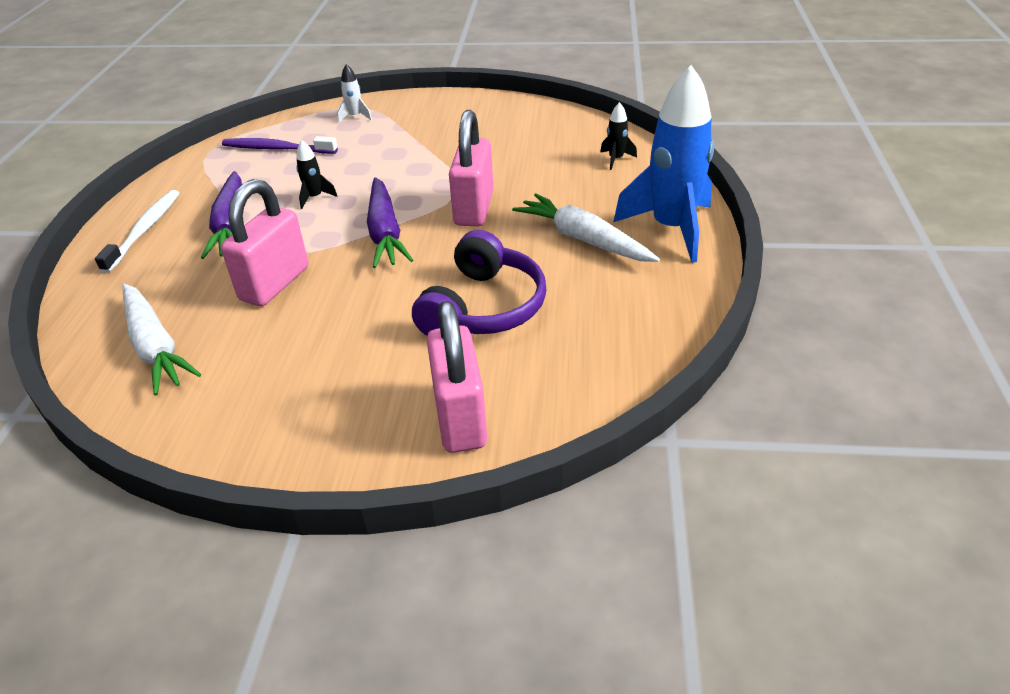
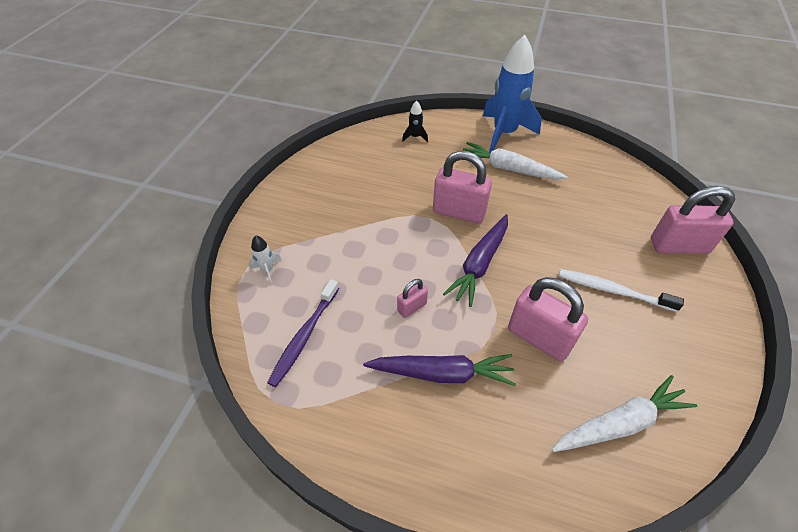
camera: 80 degrees left, 10 degrees up
(145, 230) = (431, 455): white toothbrush -> white toothbrush (613, 290)
(315, 197) = (412, 307): black rocket -> pink padlock
(385, 233) = (479, 264): purple carrot -> purple carrot turned 120 degrees clockwise
(483, 307) = (576, 223): purple headphones -> none
(583, 239) = (508, 169): white carrot -> white carrot turned 60 degrees clockwise

